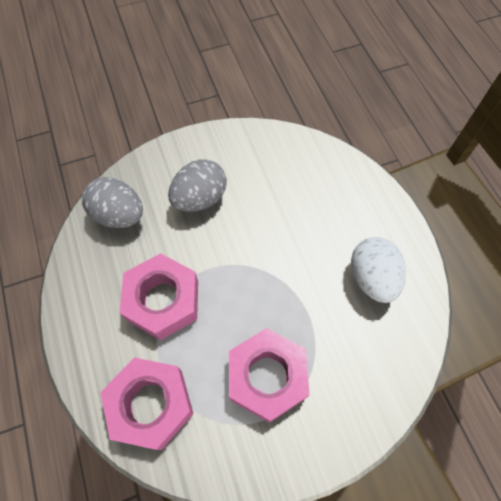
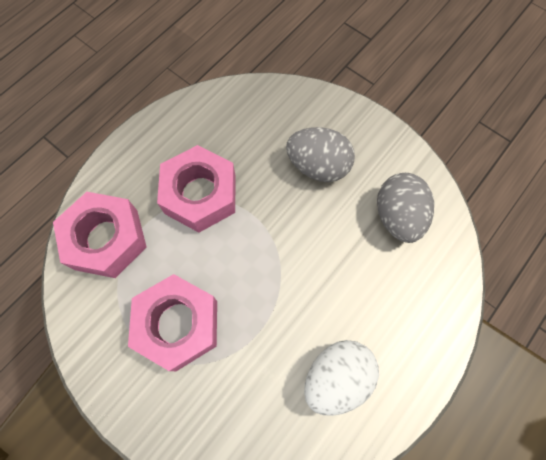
camera: 60 degrees right, 5 degrees up
(119, 215) = (258, 111): grey egg -> grey egg (397, 216)

